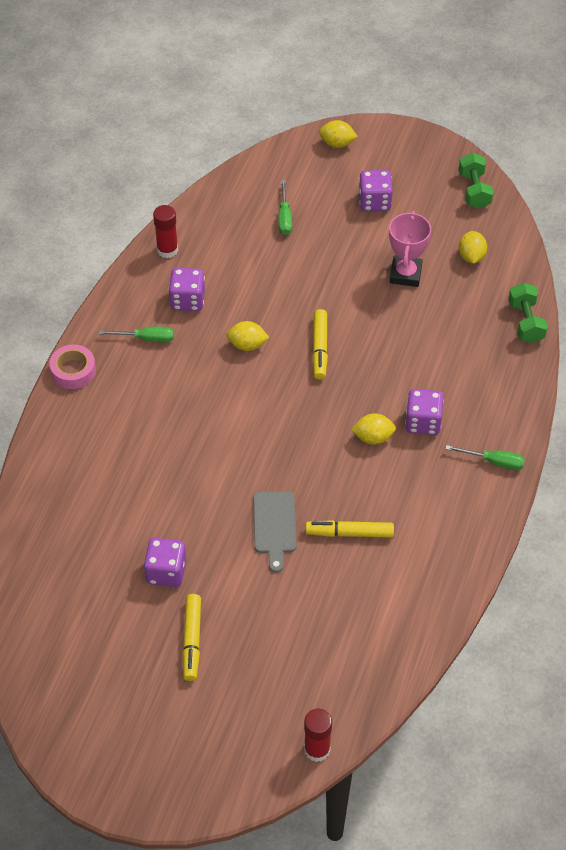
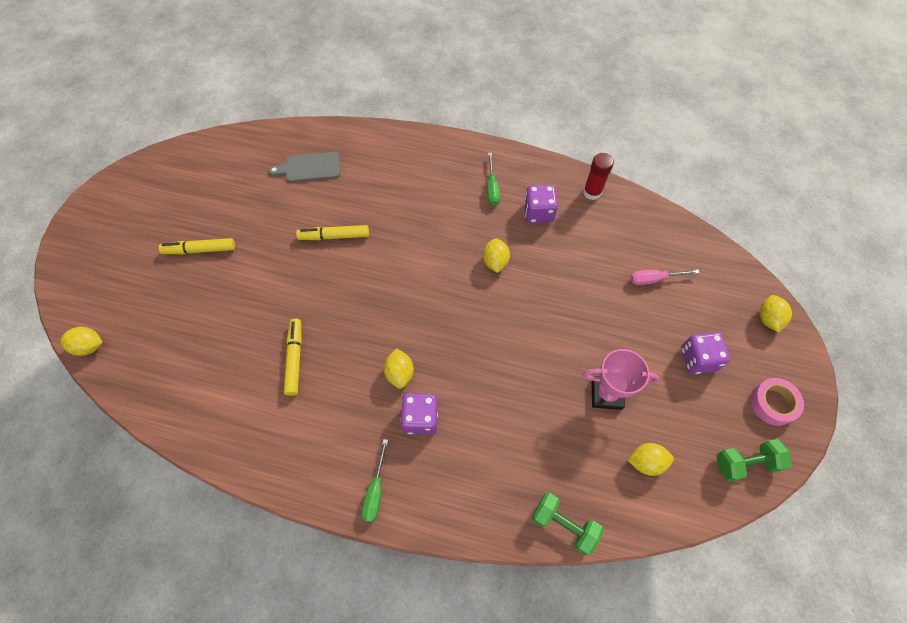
camera: 85 degrees right, 10 degrees up
(73, 371) = (453, 145): pink tape -> pink tape (773, 403)
(166, 572) = (263, 226): purple dice -> none
(274, 526) = (304, 298): grey cutting board -> grey cutting board (309, 167)
(284, 217) = (654, 279): green screwdriver -> pink screwdriver
(317, 749) = (89, 346): red glue stick -> yellow lemon
(320, 348) = (499, 321): yellow marker -> yellow marker (334, 236)
(526, 322) = (564, 525): green dumbbell -> green dumbbell turned 45 degrees clockwise

